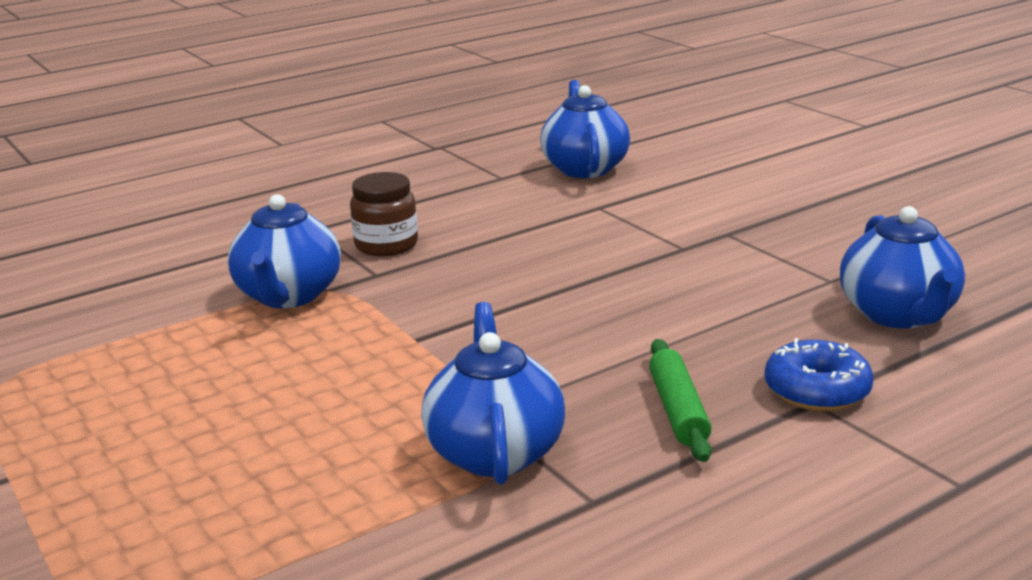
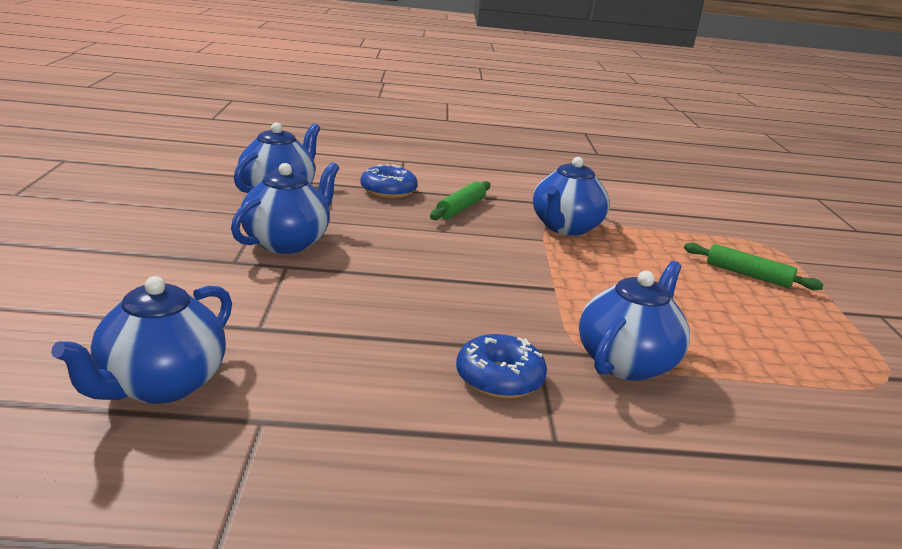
camera: 150 degrees left, 0 degrees up
(157, 489) = (748, 275): none -> green rolling pin
(386, 245) = (499, 378): brown jar -> blue donut
(735, 266) = (287, 242): none -> blue teapot

